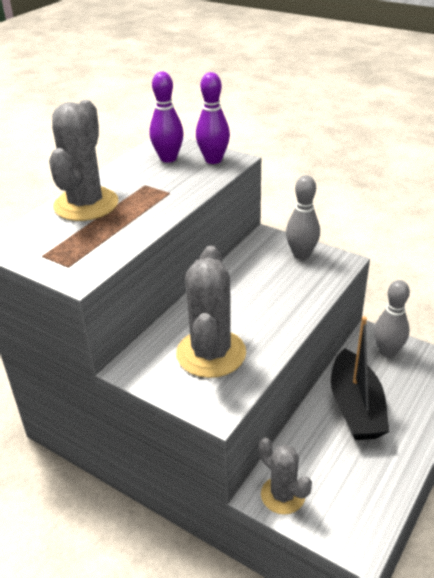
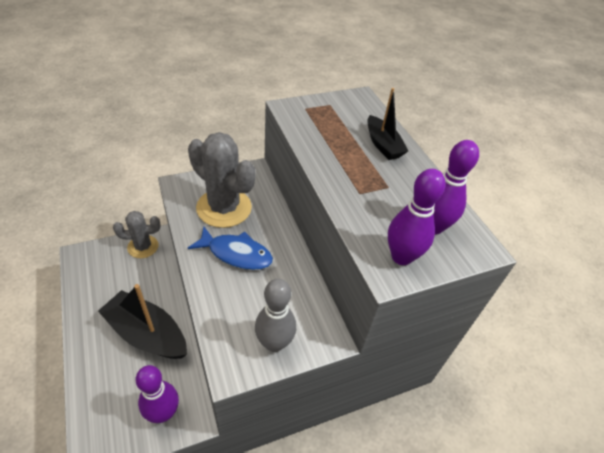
camera: 120 degrees right, 10 degrees up
(86, 204) = (383, 145): grey cactus -> black boat
(254, 313) = (236, 254): none -> blue fish
(387, 351) = (163, 413): grey bowling pin -> purple bowling pin

